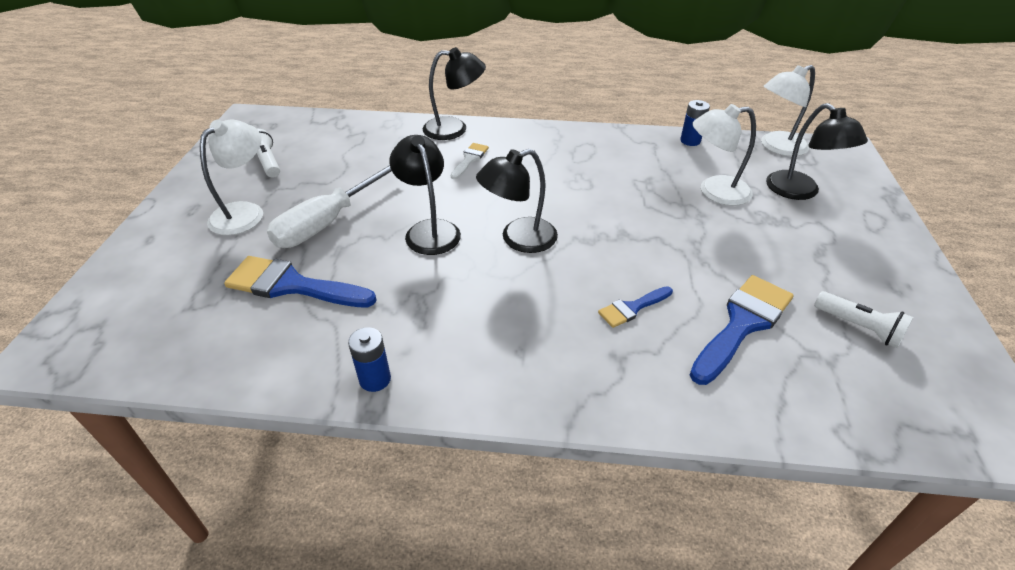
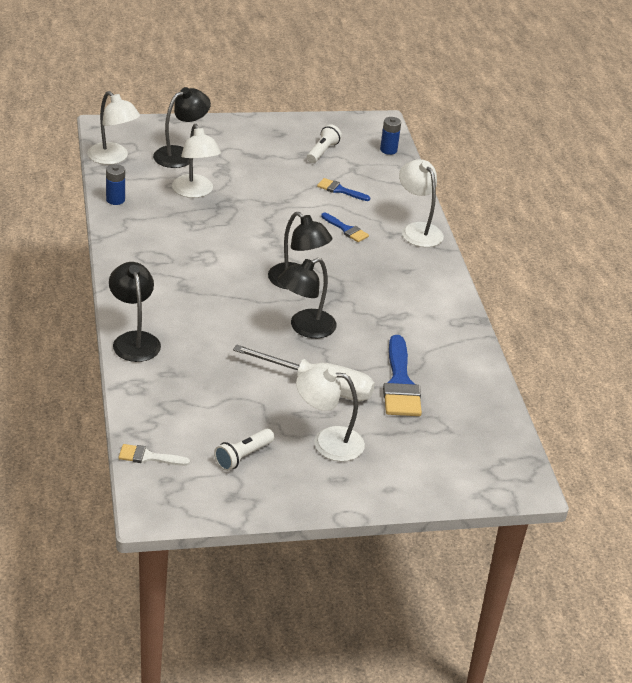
camera: 110 degrees left, 5 degrees down
(375, 379) = (458, 324): blue battery -> blue battery (388, 150)
(469, 159) = (190, 322): white brush -> white brush (148, 457)
(630, 396) = (417, 230): none -> white lamp
(742, 324) = (340, 190): blue brush -> blue brush, size x0.54

